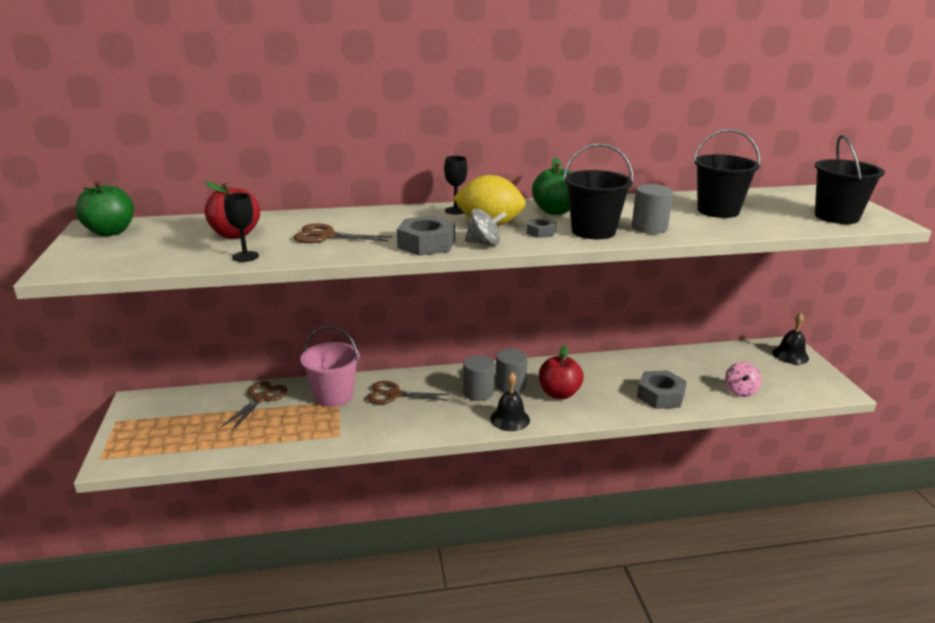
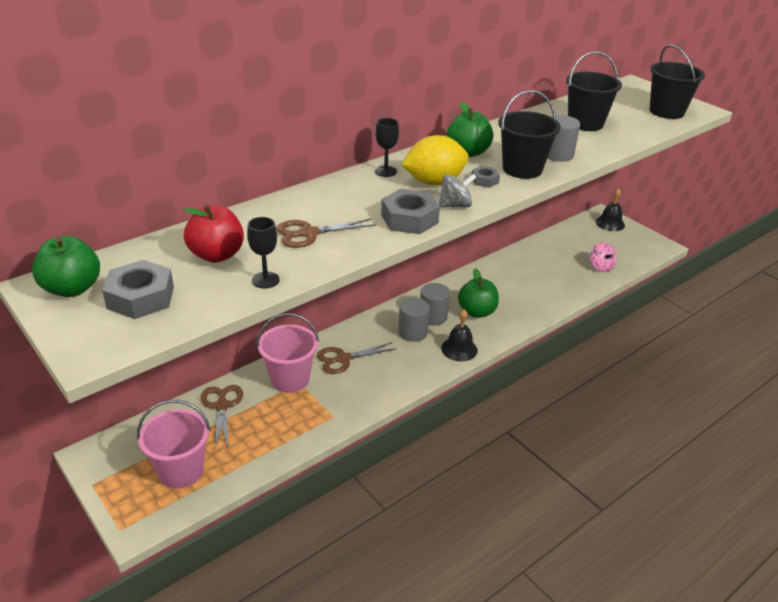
camera: 30 degrees left, 10 degrees up
(183, 434) = (181, 471): none -> pink bucket
(559, 393) = (477, 312): red apple -> green apple
(660, 395) = (551, 289): grey nut -> grey nut (140, 297)

